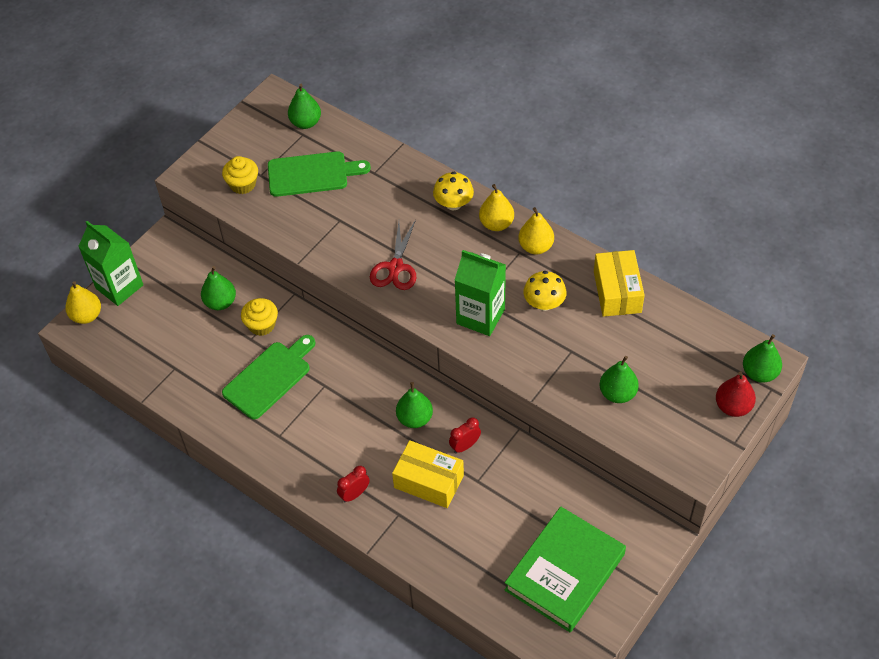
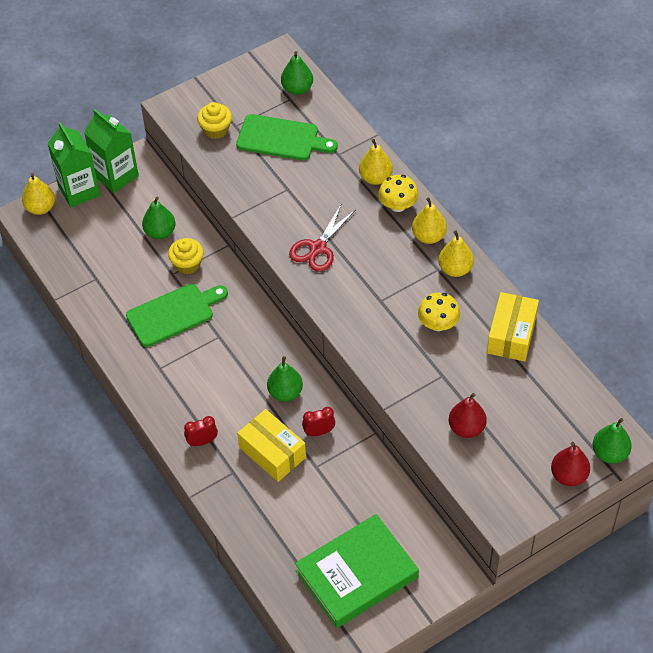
camera: 20 degrees right, 0 degrees up
(420, 184) = (375, 178): none -> yellow pear
(480, 316) = (374, 317): green carton -> green carton (116, 176)
(617, 393) = (466, 428): green pear -> red pear

